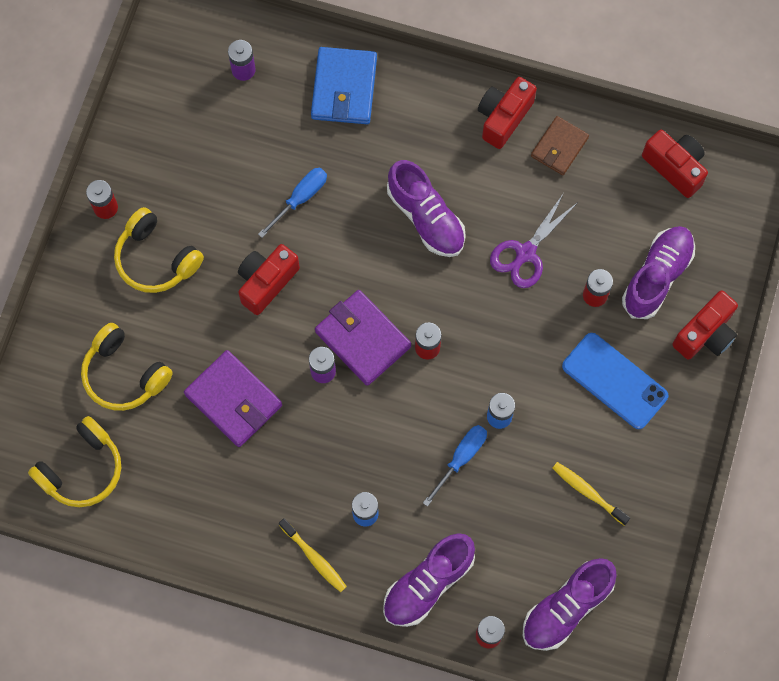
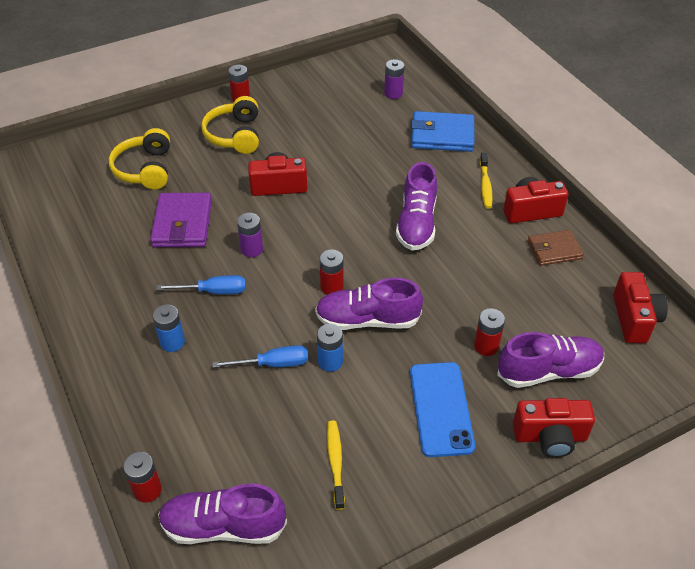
camera: 45 degrees right, 25 degrees down
(82, 469) = (61, 192): yellow headphones -> none
(300, 198) = (351, 164): blue screwdriver -> blue screwdriver (214, 291)
(314, 558) = (109, 339): yellow toothbrush -> yellow toothbrush (485, 185)
(344, 88) = (442, 135): blue wallet -> blue wallet turned 45 degrees clockwise
(363, 339) = (297, 252): purple wallet -> none
(428, 584) = (153, 418): purple shoe -> purple shoe (367, 320)
(525, 253) = (462, 287): purple scissors -> none

